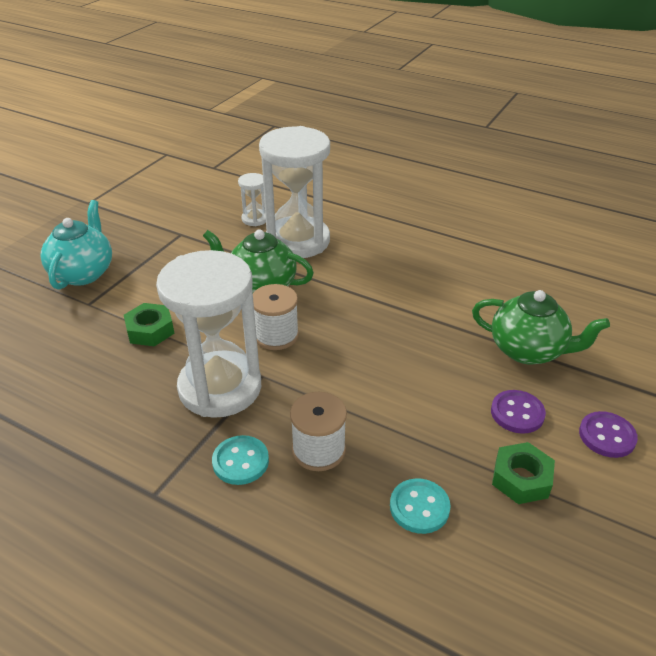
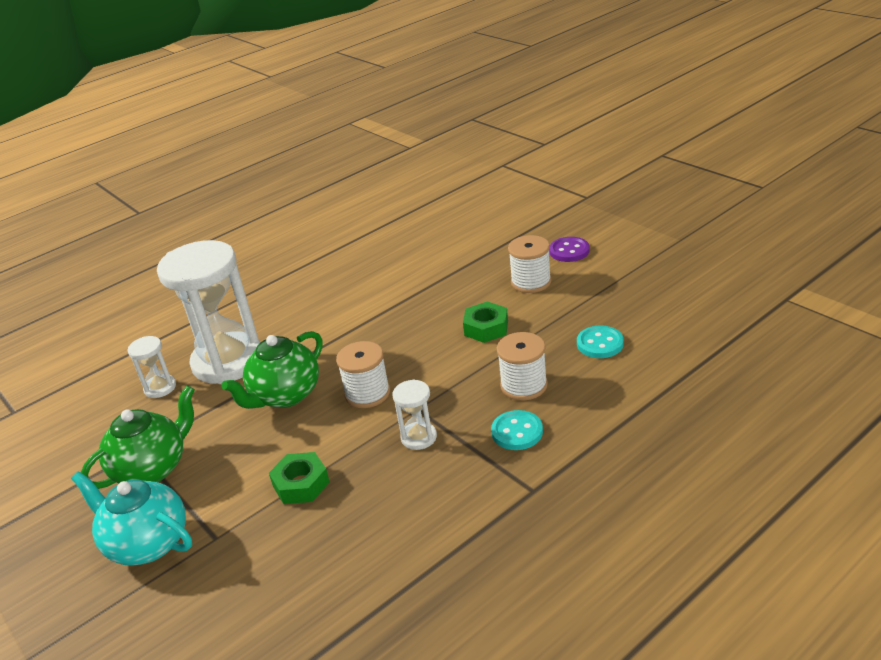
camera: 65 degrees left, 5 degrees down
(220, 387) = (419, 437): white hourglass -> white hourglass, size x0.43
(517, 413) = (531, 282): purple button -> white spool
(521, 479) = (591, 294): green nut -> green nut (486, 328)
(528, 350) = (470, 262): green teapot -> green teapot (152, 468)

